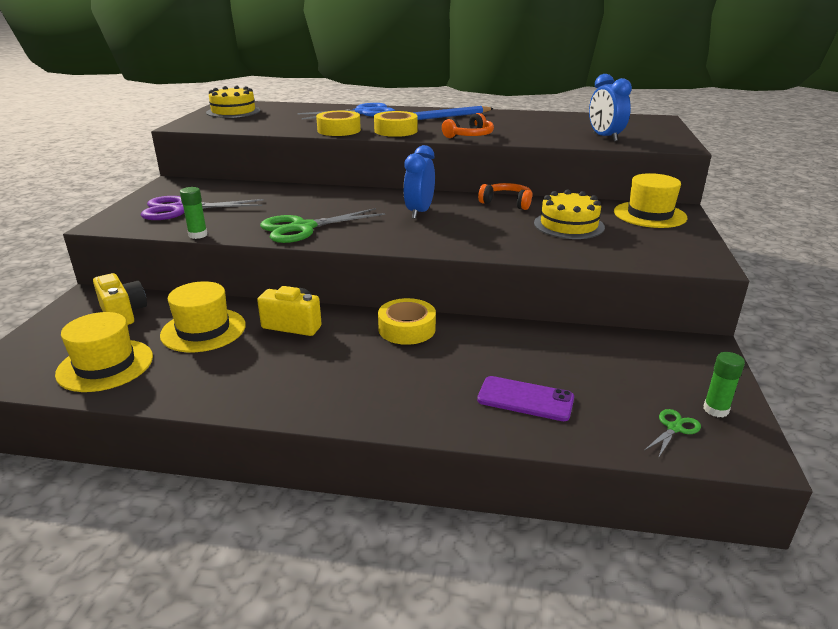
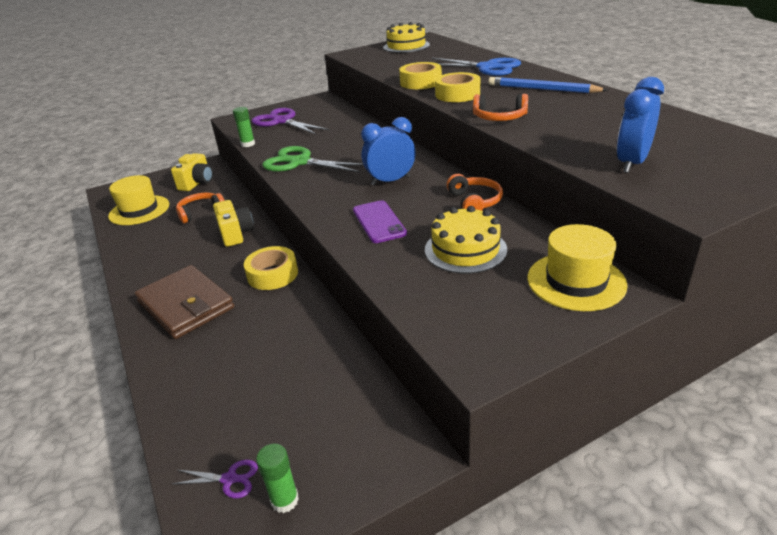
camera: 55 degrees right, 5 degrees up
(203, 330) = (201, 212): yellow hat -> orange headphones
(387, 386) = (186, 305): none -> brown wallet
(525, 399) = (215, 373): purple phone -> purple phone (378, 222)
(674, 428) = (229, 479): green scissors -> purple scissors

